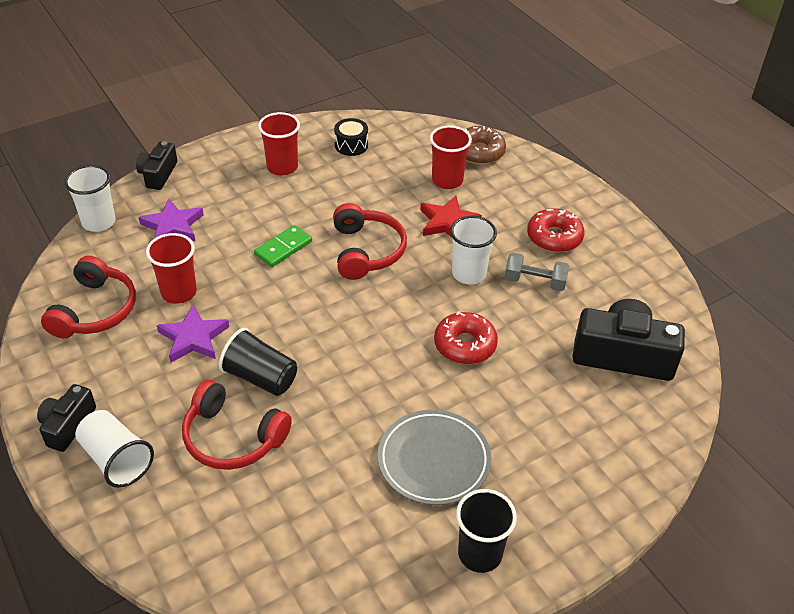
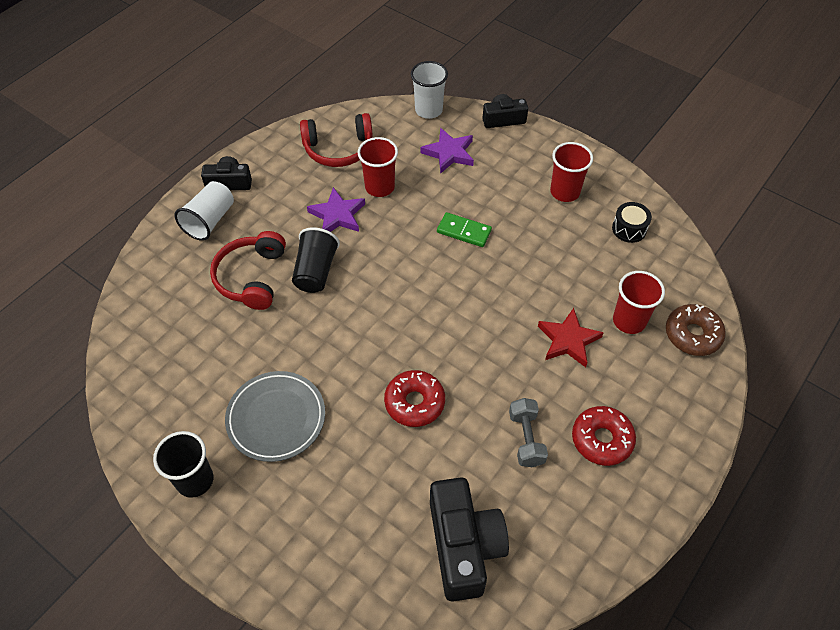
camera: 70 degrees right, 10 degrees up
(366, 251) = (493, 290): red headphones -> none
(469, 274) = (507, 379): white cup -> none

